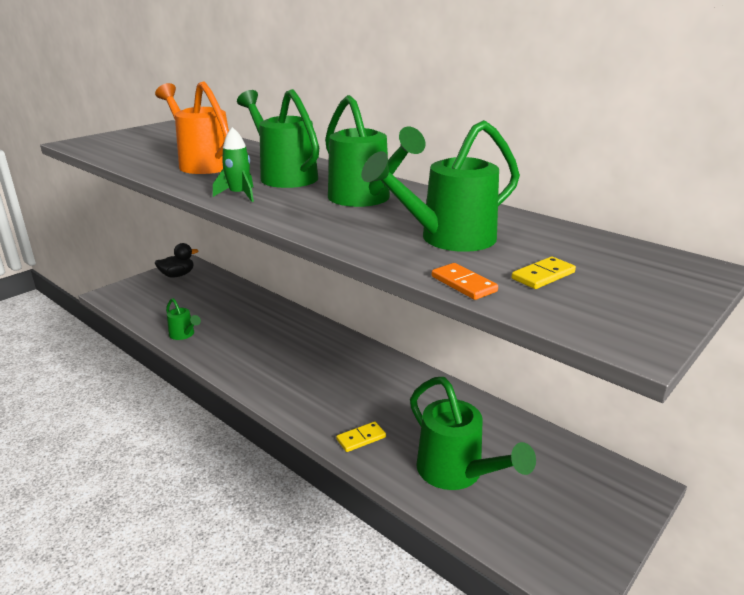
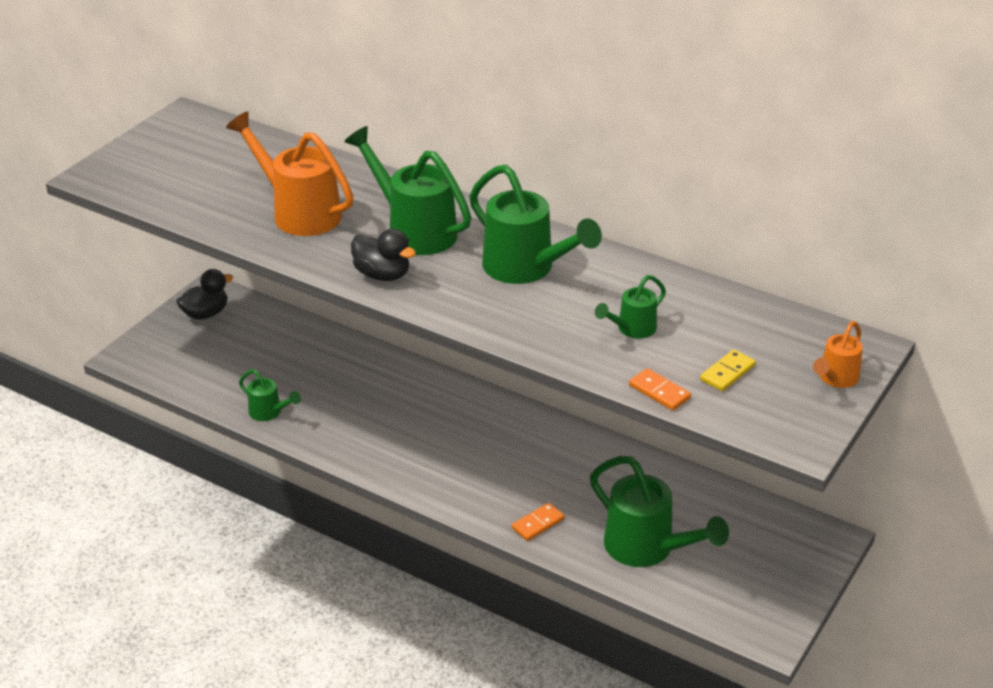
camera: 10 degrees left, 10 degrees up
(239, 195) = (382, 275): green rocket -> black duck
(361, 438) = (538, 523): yellow domino -> orange domino
(448, 239) = (632, 329): green watering can -> green watering can, size x0.52
(670, 289) = (836, 378): none -> orange watering can

